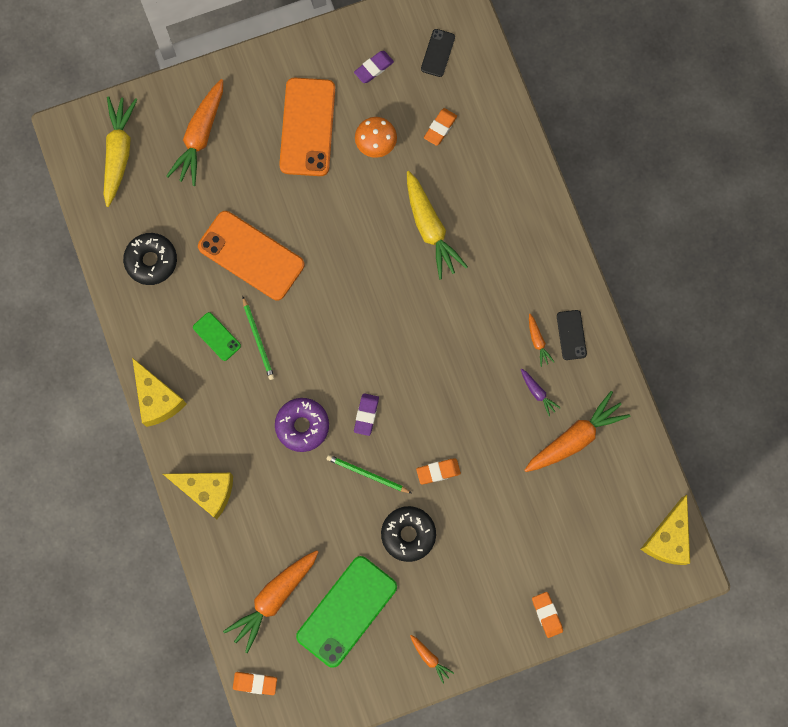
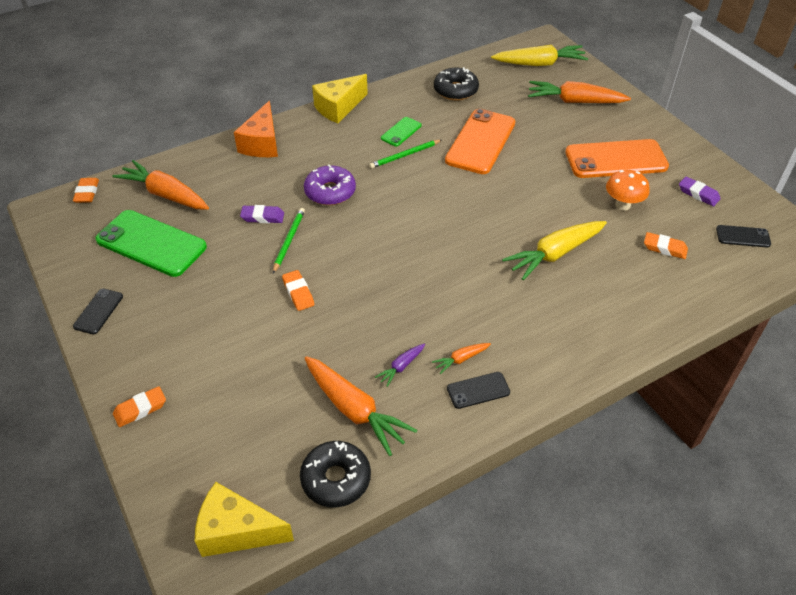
camera: 80 degrees right, 30 degrees down
(207, 491) = (262, 143): yellow cheese -> orange cheese
(366, 415) = (349, 232): purple eraser -> purple eraser (262, 217)
(408, 534) = (230, 278): black donut -> black donut (336, 479)
(430, 658) = (98, 311): orange carrot -> black phone

